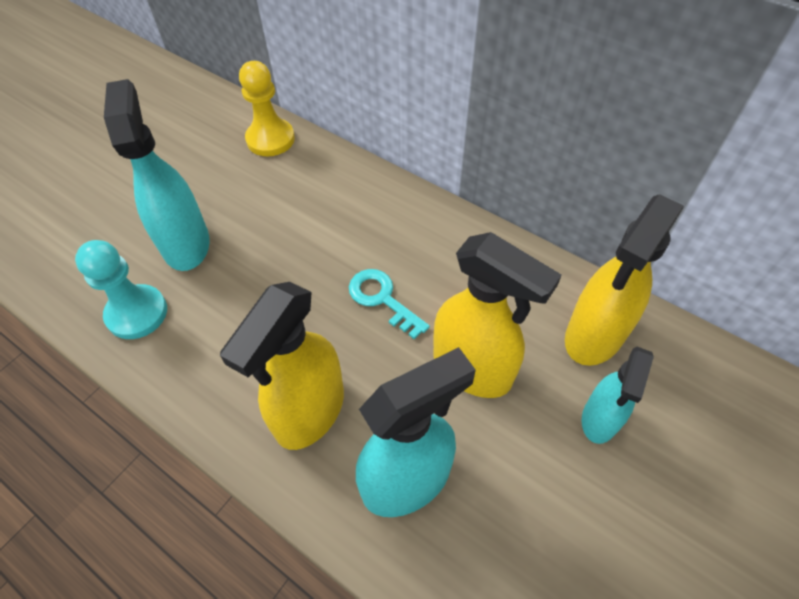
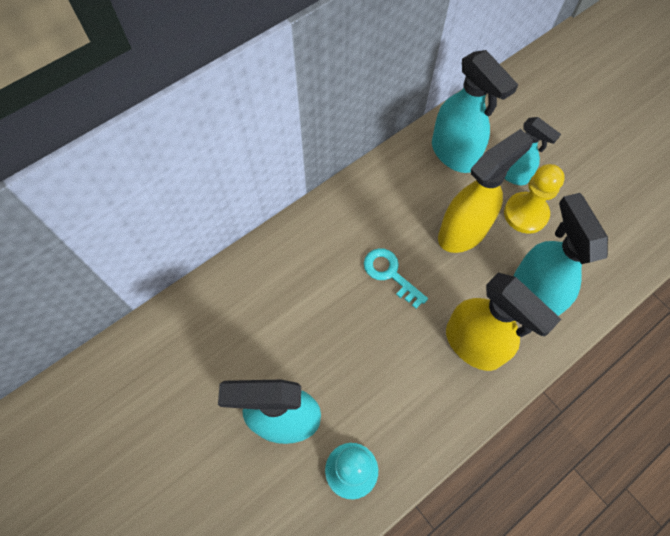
camera: 75 degrees left, 10 degrees up
(270, 139) = (177, 326): yellow pawn -> yellow pawn (525, 214)
(382, 299) = (390, 274): turquoise key -> turquoise key turned 75 degrees clockwise
(594, 336) = (454, 154): yellow spray bottle -> turquoise spray bottle

